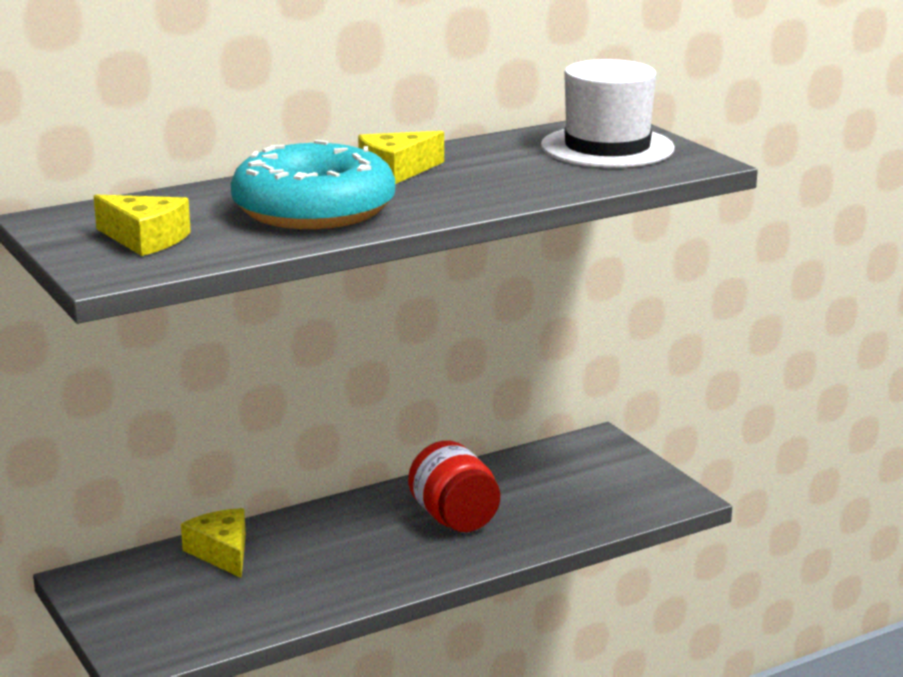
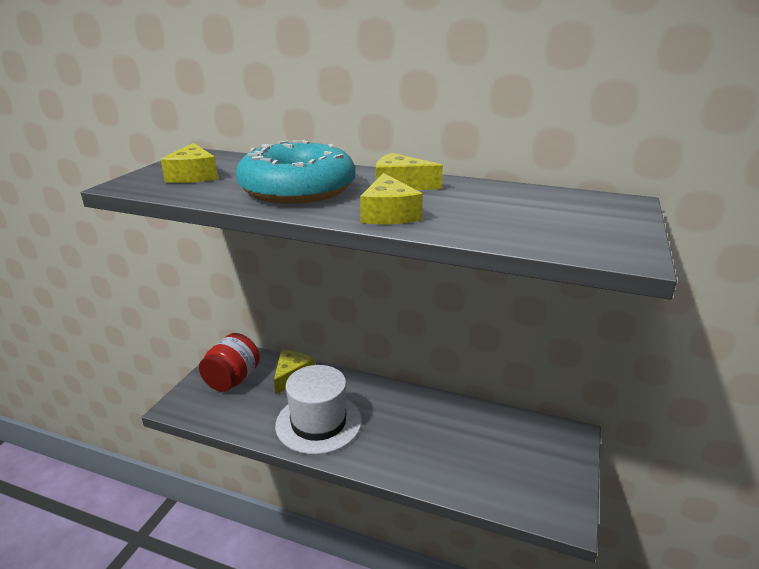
camera: 50 degrees right, 5 degrees up
(454, 518) = (412, 430): red jar -> red jar (232, 379)
(468, 197) = (388, 214): none -> yellow cheese
(607, 147) = (576, 216): white hat -> white hat (318, 423)

